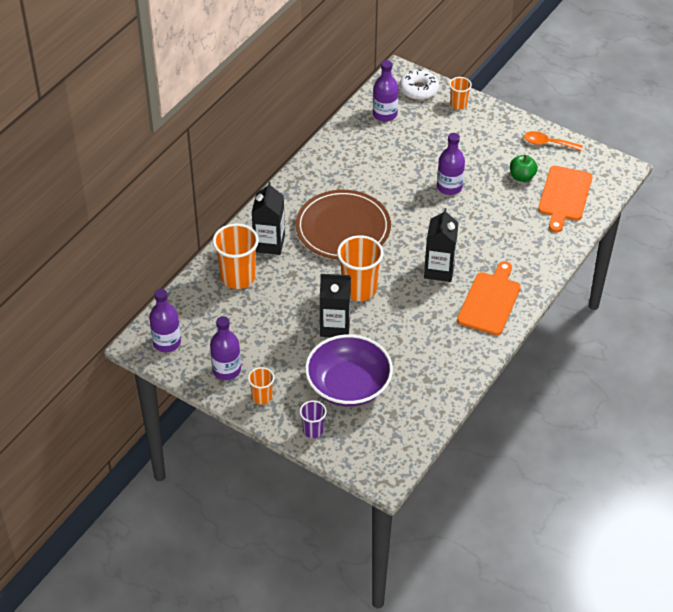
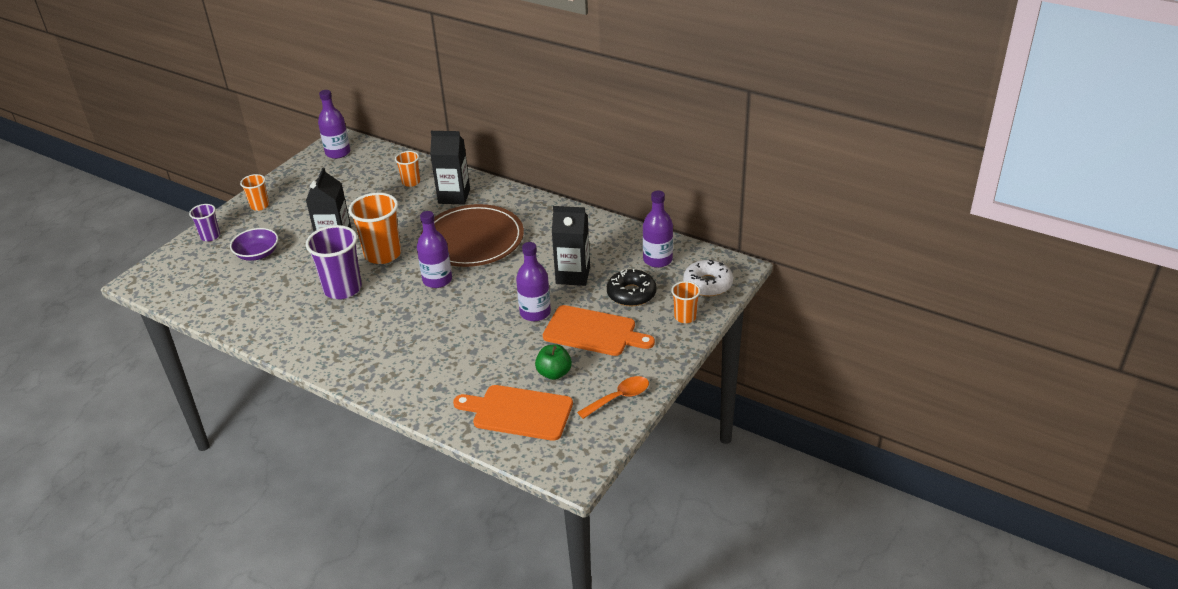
camera: 90 degrees right, 10 degrees down
(226, 370) = (297, 185): purple bottle -> purple bottle (437, 280)
(238, 277) = (411, 182): orange cup -> orange cup, size x0.55
(348, 385) = (257, 254): purple bowl -> purple bowl, size x0.55
(409, 313) = (342, 289): none -> purple cup
(428, 131) = (631, 294): none -> black donut
(439, 270) = (402, 308): black carton -> black carton (573, 275)
(490, 301) = (348, 347): orange cutting board -> orange cutting board (593, 332)
(548, 143) = (619, 398): orange spoon -> orange spoon turned 45 degrees clockwise

